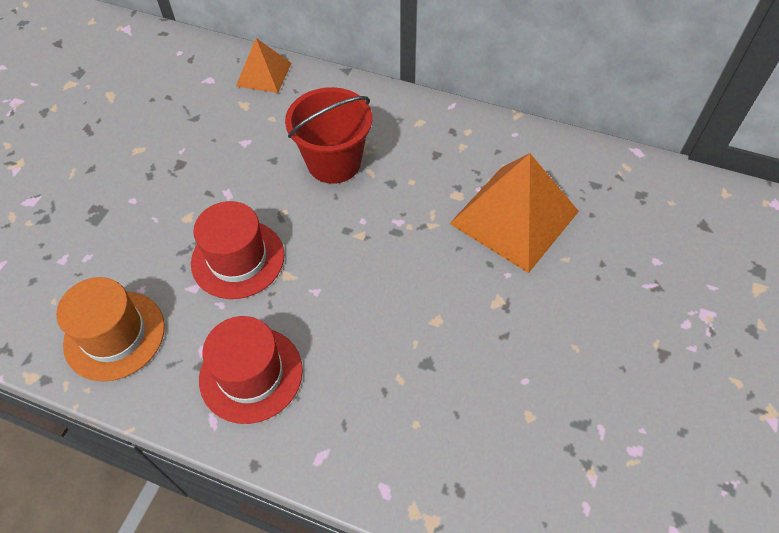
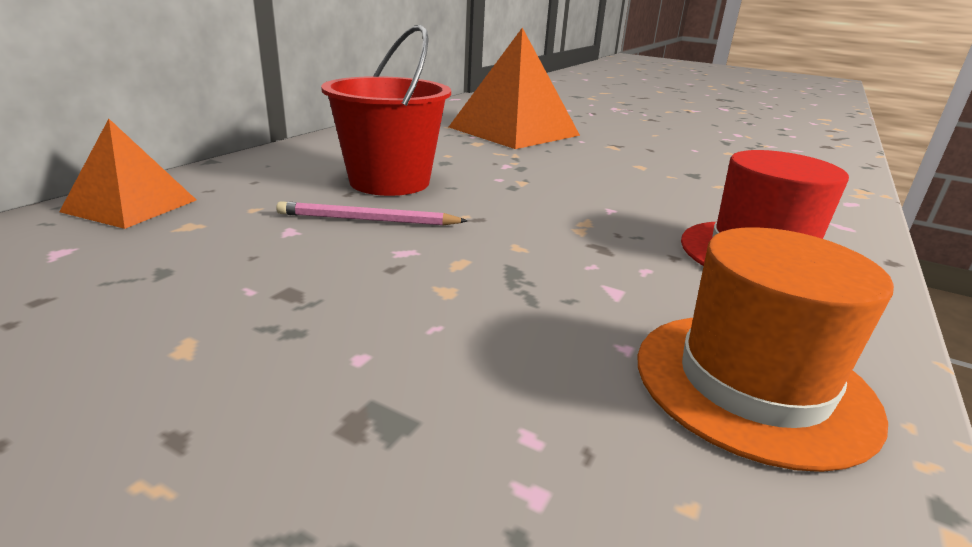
camera: 85 degrees left, 30 degrees down
(238, 259) = (554, 251): red hat -> none
(266, 168) = (368, 220): none -> pink pencil

